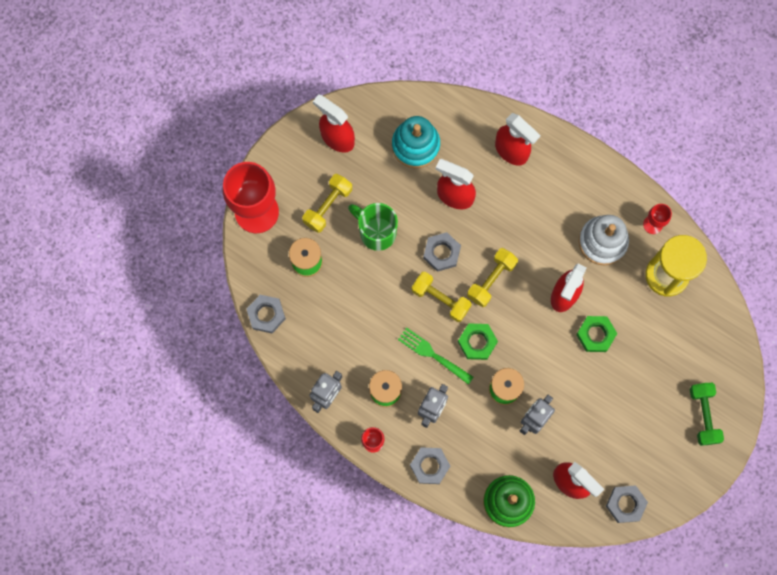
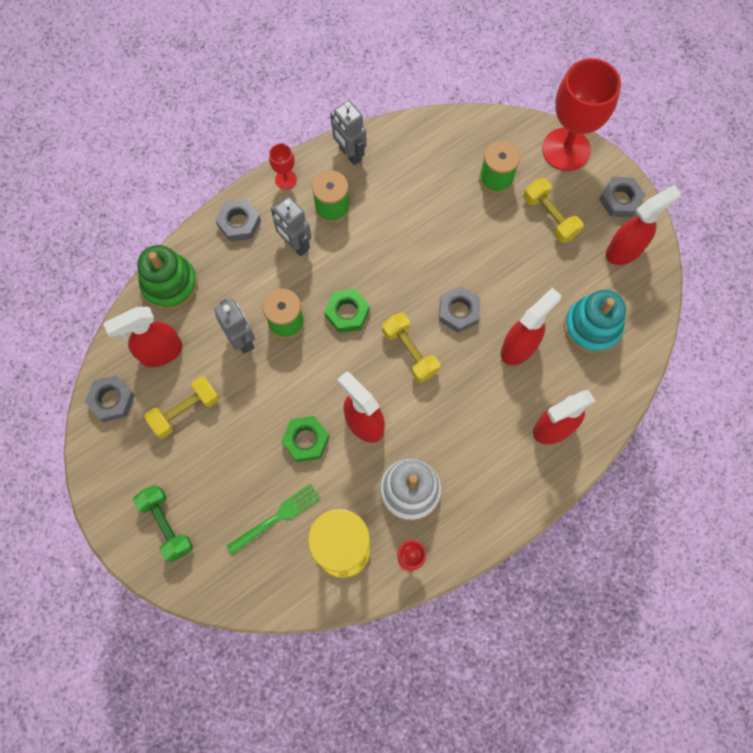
camera: 110 degrees right, 5 degrees down
(266, 315) = (453, 126): grey nut -> grey nut (620, 200)
(376, 232) = (505, 254): green mug -> none
(432, 354) = (351, 265): green fork -> green fork (277, 517)
(440, 299) = (408, 293): yellow dumbbell -> yellow dumbbell (185, 411)
(703, 415) = (166, 525): green dumbbell -> green dumbbell turned 45 degrees clockwise

